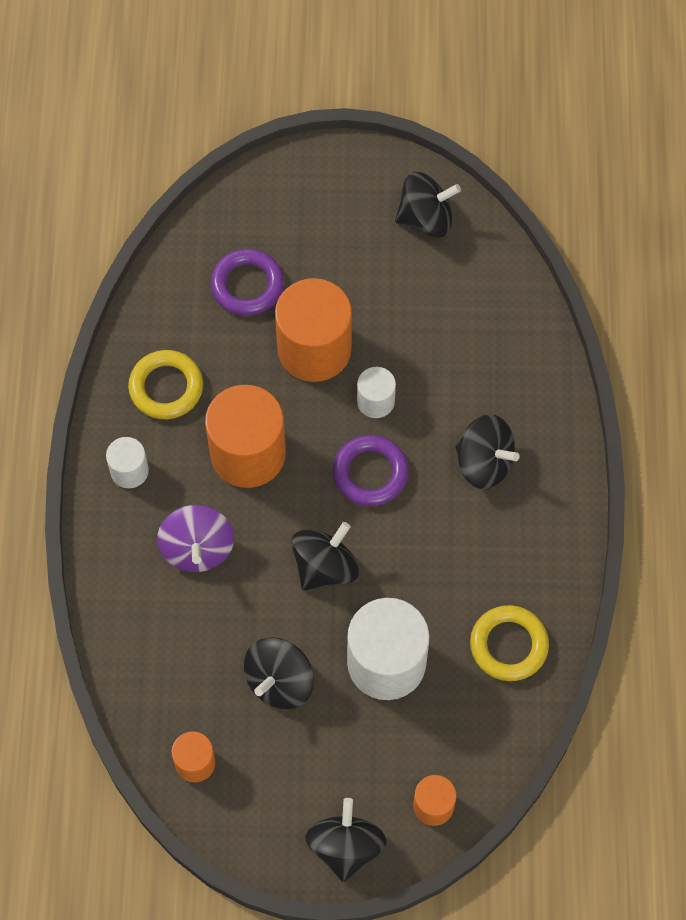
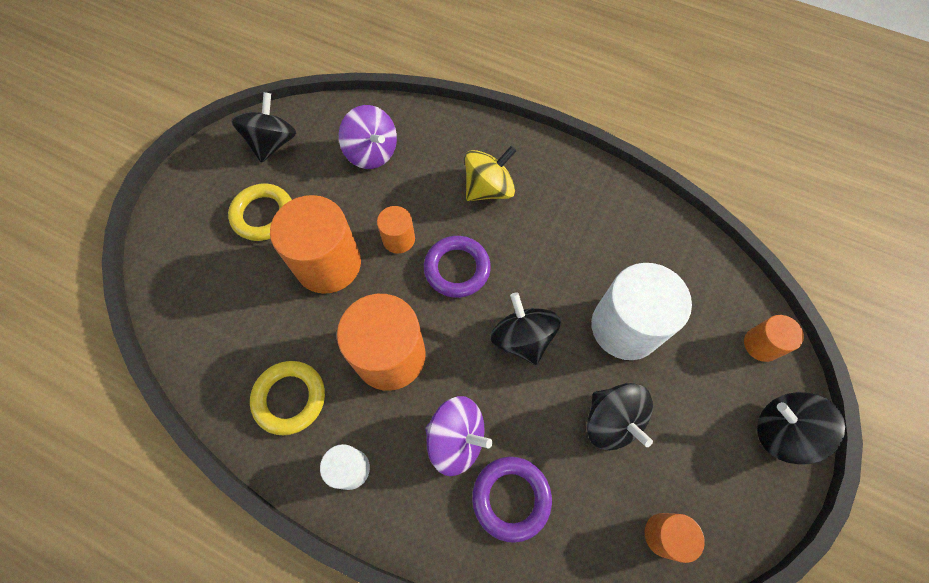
camera: 65 degrees left, 0 degrees up
(247, 285) = (240, 289): purple ring -> purple ring (511, 498)
(375, 401) = (398, 239): white cylinder -> orange cylinder
(467, 323) = (372, 153): none -> purple spinning top
(484, 463) = (488, 189): black spinning top -> yellow spinning top
(508, 645) = (642, 234): yellow ring -> yellow ring (263, 215)

